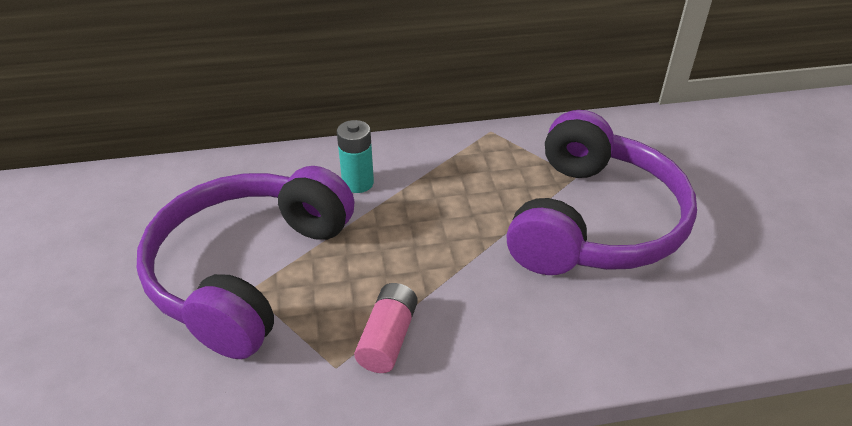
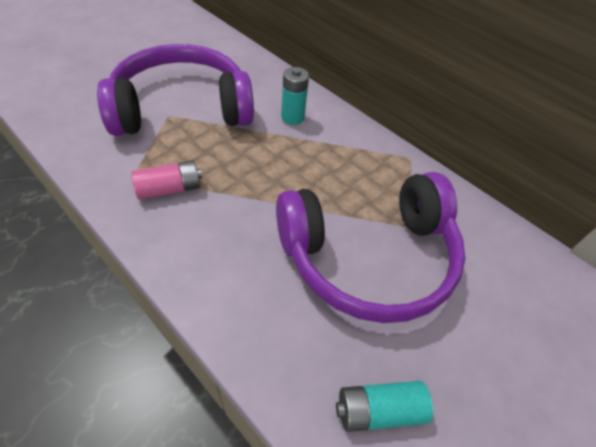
camera: 50 degrees right, 10 degrees up
(752, 294) = (378, 410): none -> turquoise battery

